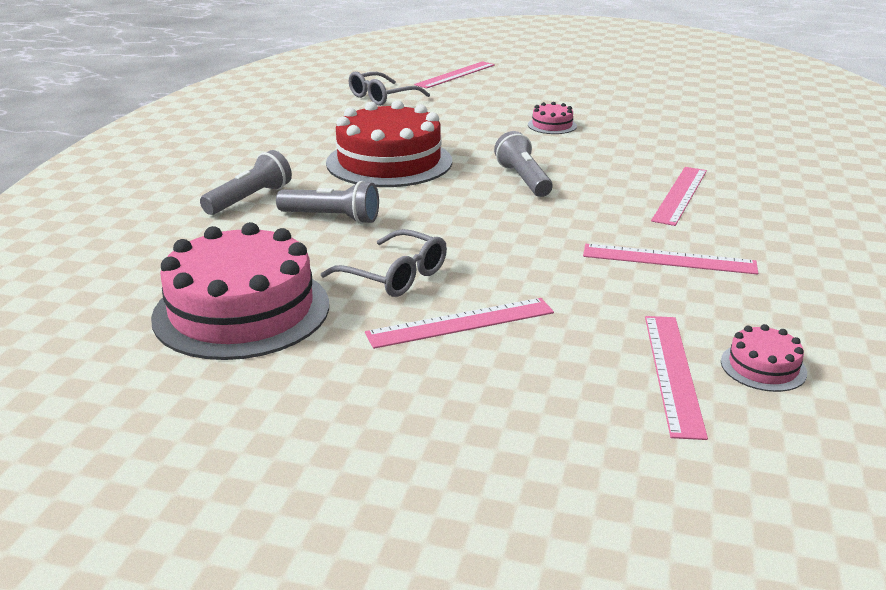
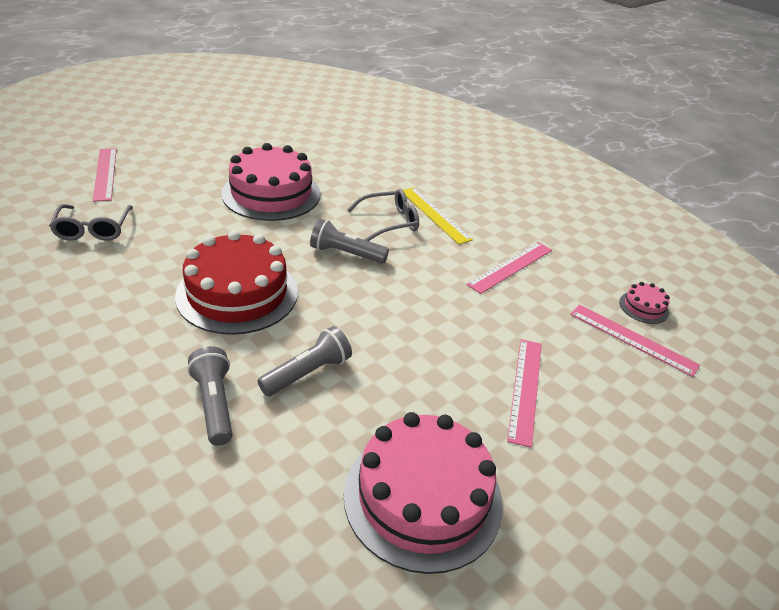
camera: 60 degrees left, 10 degrees up
(395, 276) = (436, 387): grey glasses -> grey glasses (389, 222)
(552, 125) = (271, 194): pink cake -> pink cake, size x2.33
(680, 195) = (434, 215): pink ruler -> yellow ruler

